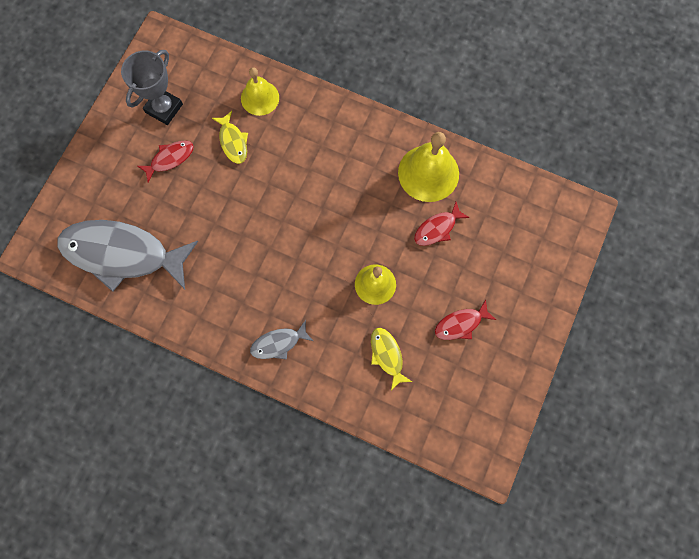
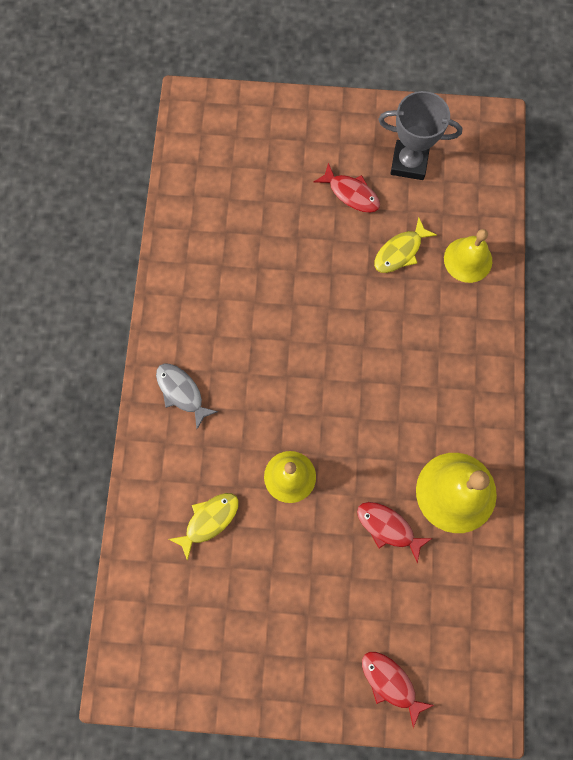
camera: 70 degrees right, 0 degrees up
(122, 254) = (223, 191): grey fish -> none
(461, 324) = (278, 597): red fish -> red fish (390, 683)

